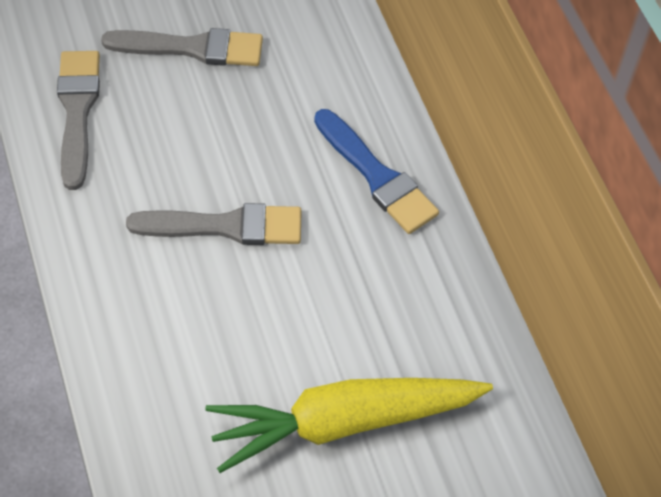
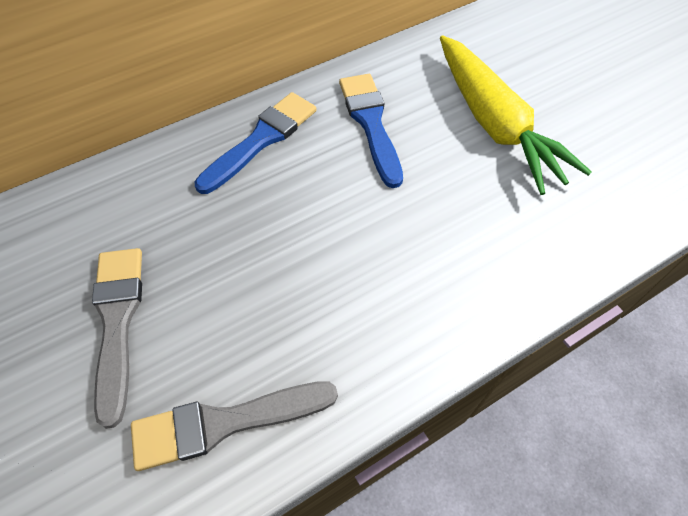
camera: 100 degrees left, 0 degrees up
(226, 226) = (343, 237): grey brush -> none
(377, 286) = (370, 123): none -> blue brush

